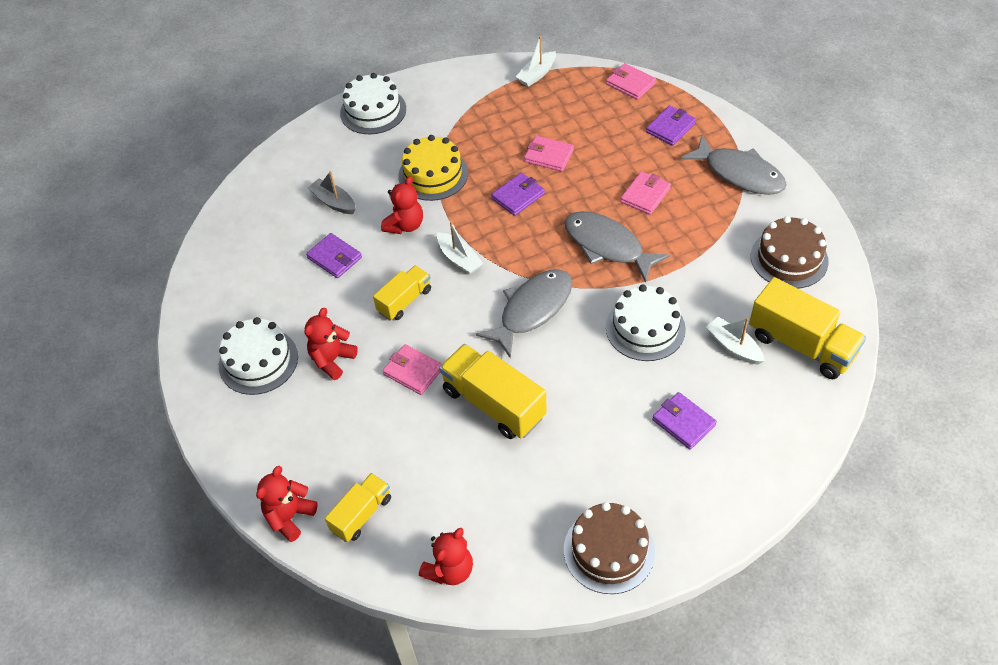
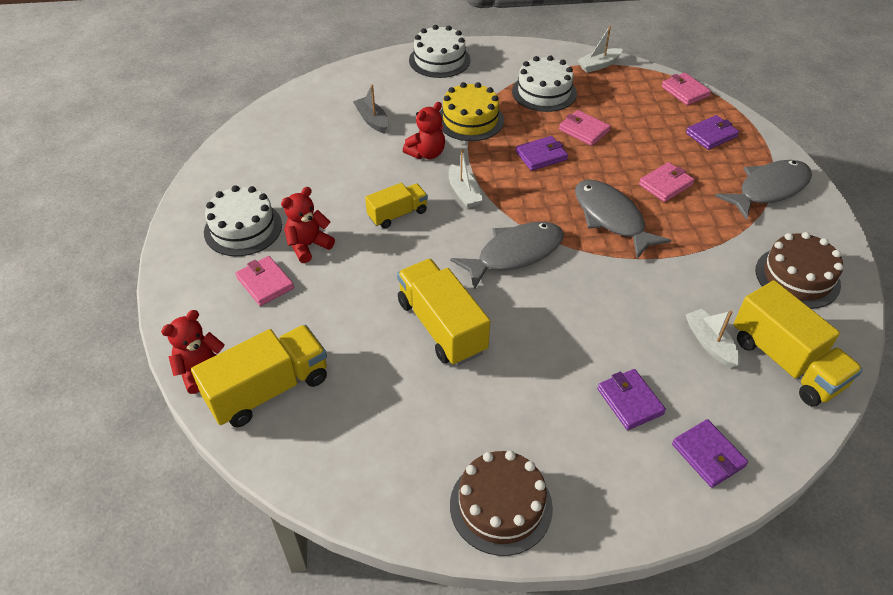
camera: 15 degrees right, 5 degrees down
(334, 258) = (351, 163): purple wallet -> purple wallet (708, 455)
(361, 514) = (268, 389): yellow truck -> yellow truck, size x1.68
(413, 371) = (377, 276): pink wallet -> pink wallet (265, 283)
(450, 570) = (328, 471): red teddy bear -> none
(645, 328) = (622, 301): white cake -> white cake (544, 92)
(739, 174) = (769, 189): grey fish -> grey fish turned 90 degrees counterclockwise

